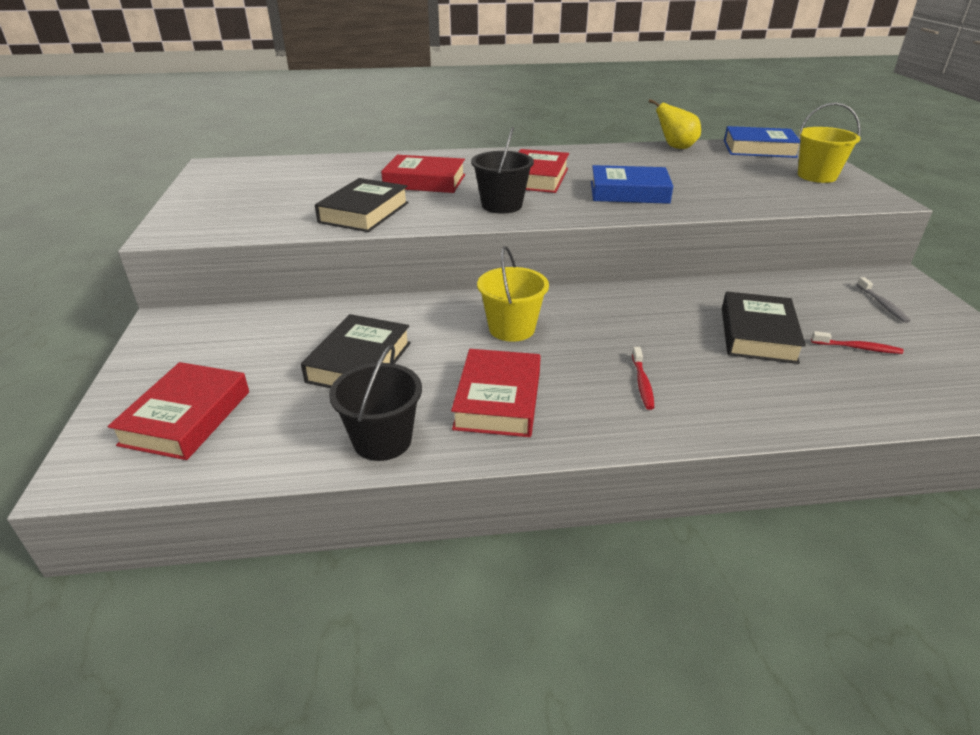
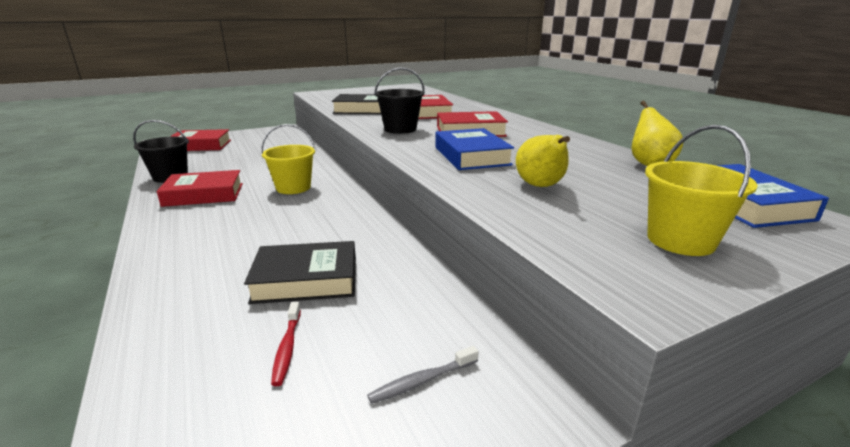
camera: 70 degrees right, 10 degrees down
(359, 362) = (248, 162): black book -> none
(642, 383) = (218, 233): red toothbrush -> none
(719, 186) = (541, 186): none -> yellow pear

